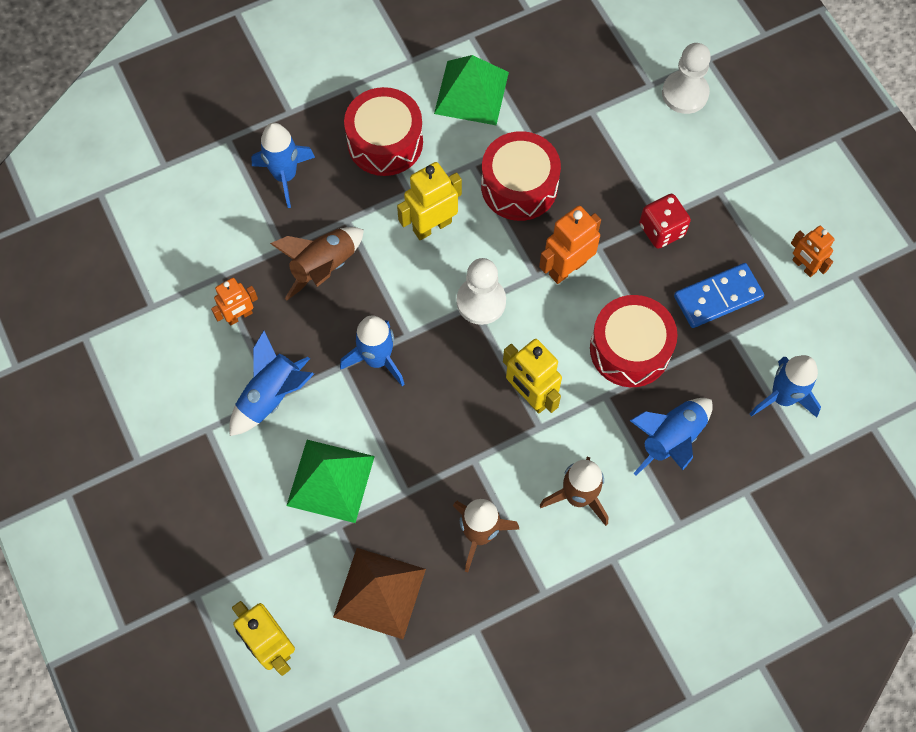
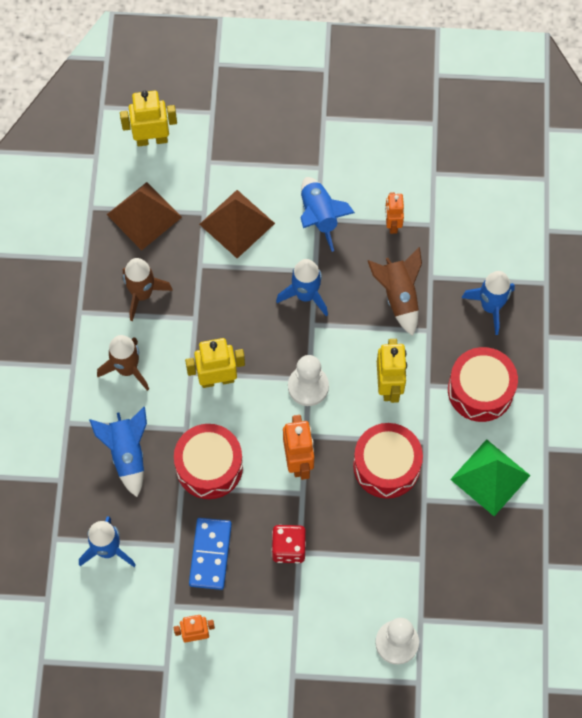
camera: 120 degrees right, 0 degrees up
(330, 481) = (237, 223): green pyramid -> brown pyramid

